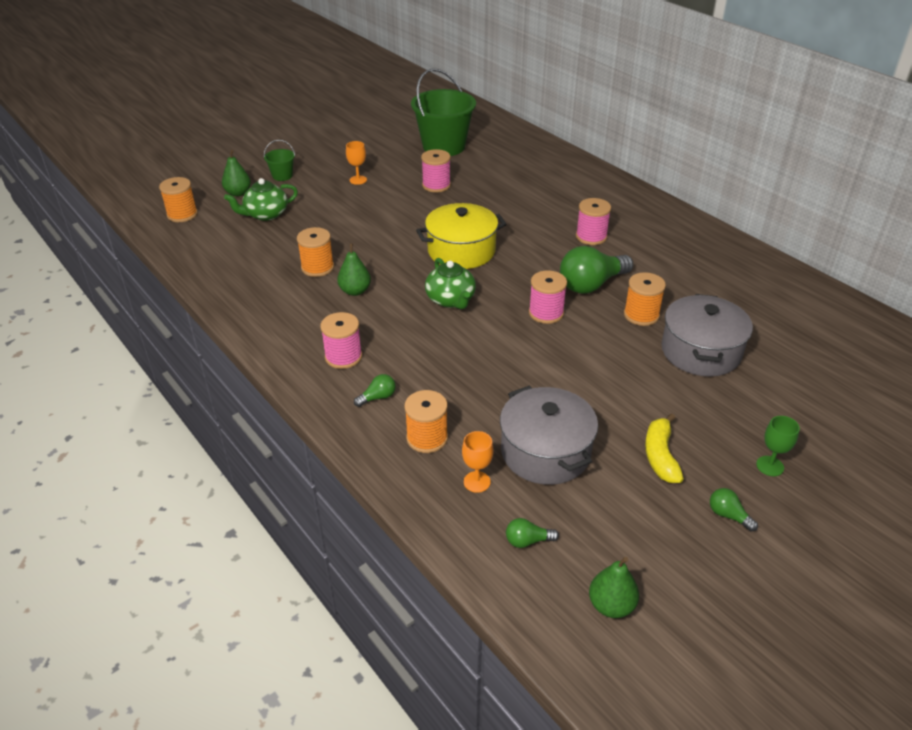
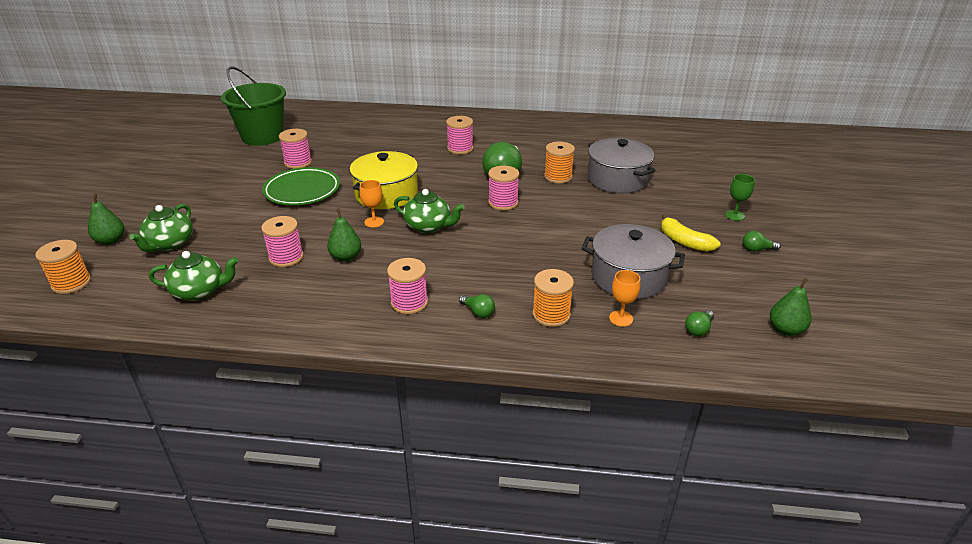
camera: 45 degrees left, 5 degrees down
(236, 263) = (199, 291): none -> green teapot
(282, 176) = (139, 210): green bucket -> none
(317, 267) = (286, 257): orange spool -> pink spool
(358, 180) = (222, 185): orange goblet -> orange goblet (374, 222)
(378, 397) = (478, 312): green light bulb -> green light bulb turned 120 degrees clockwise
(404, 214) = (302, 190): none -> green plate

